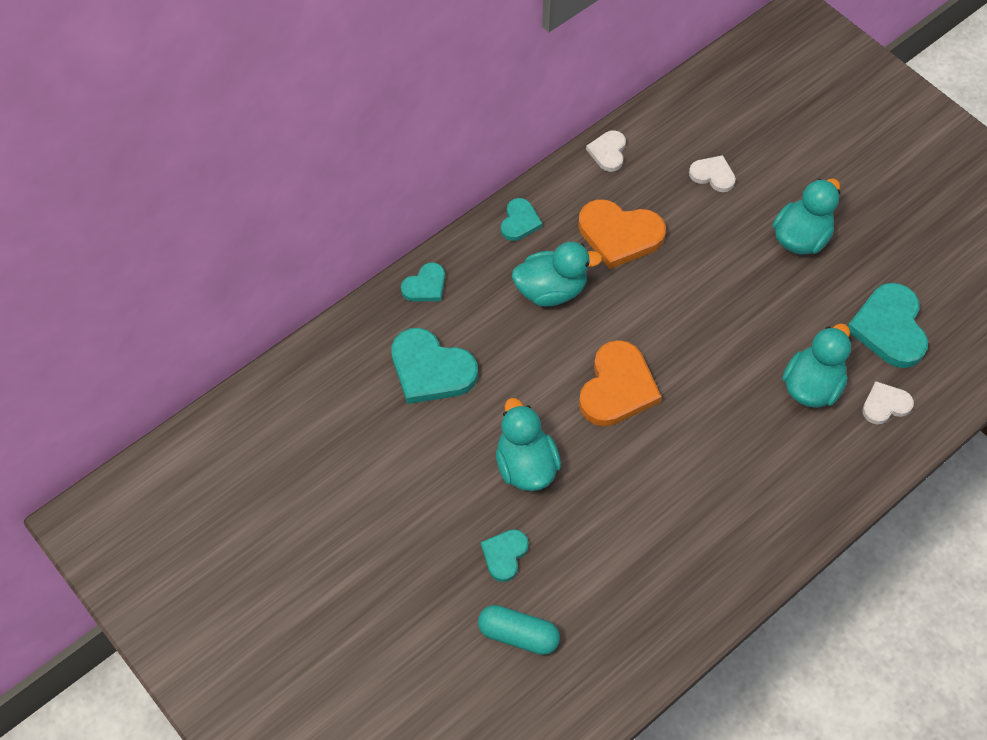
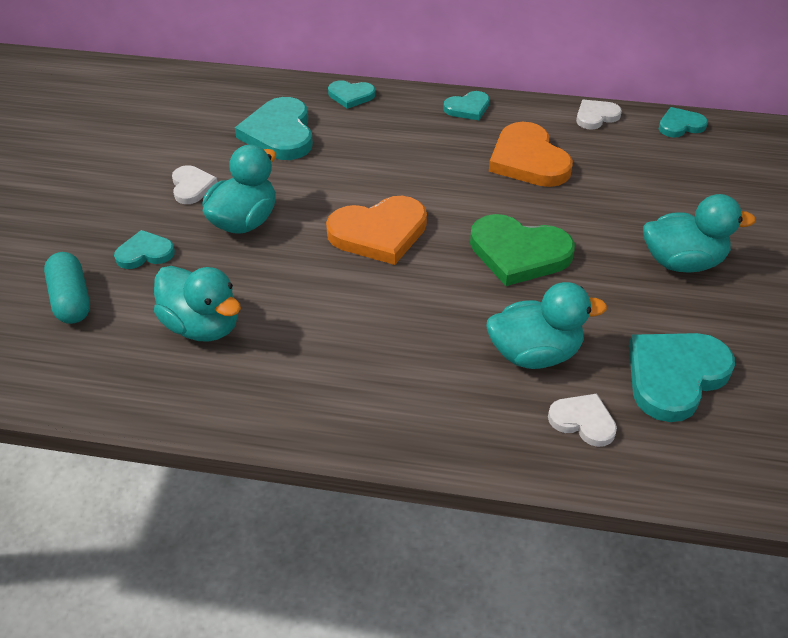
camera: 50 degrees right, 15 degrees down
(551, 290) = (427, 153): turquoise duck -> turquoise duck (202, 326)
(666, 113) = (680, 125): none -> turquoise heart
(713, 175) = (662, 179): white heart -> white heart (192, 187)
(713, 320) = (518, 253): none -> green heart

